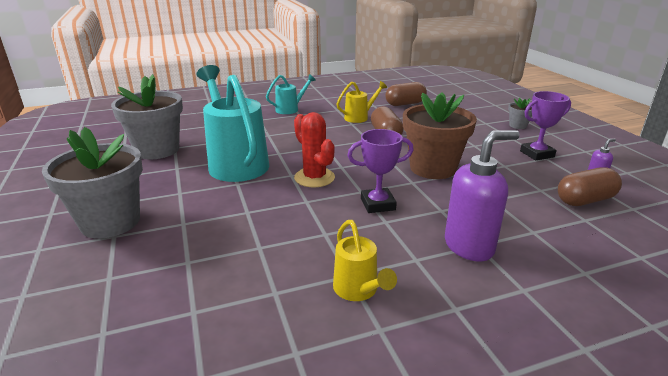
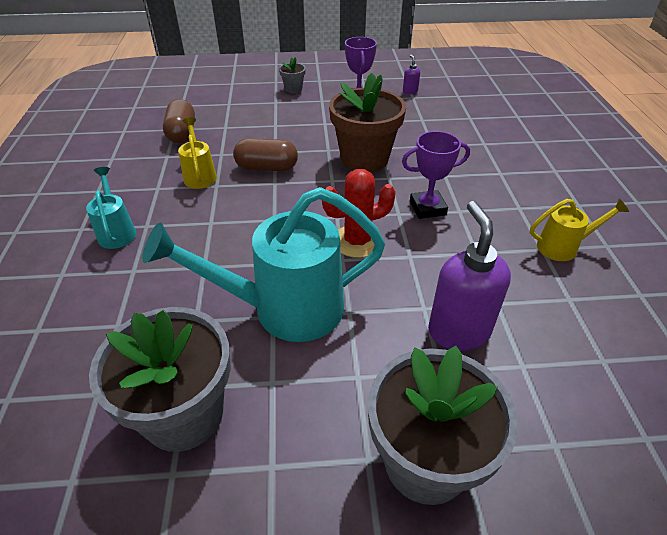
camera: 75 degrees left, 15 degrees up
(377, 204) = (427, 208): purple trophy -> purple trophy turned 75 degrees clockwise
(469, 246) = (502, 177): purple soap dispenser -> purple soap dispenser (458, 331)
(585, 200) = (443, 108): brown capsule -> none

